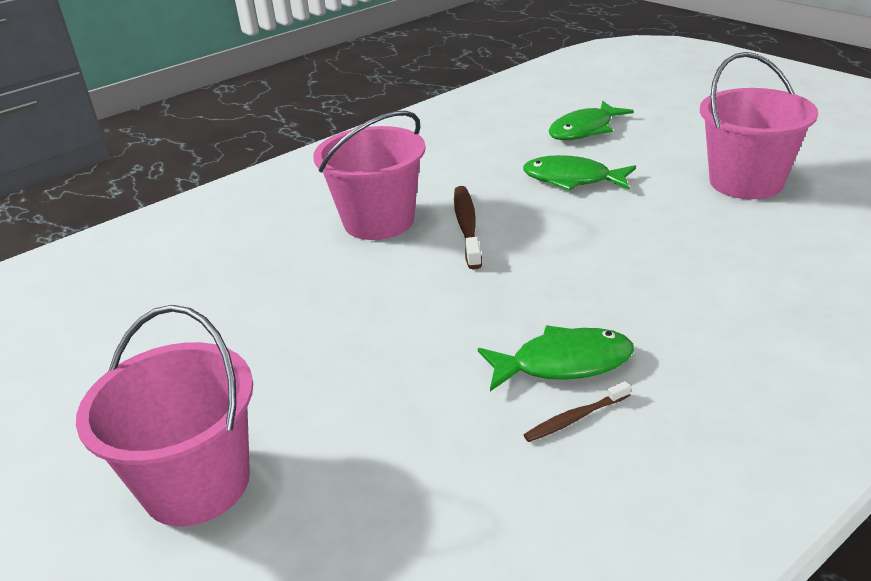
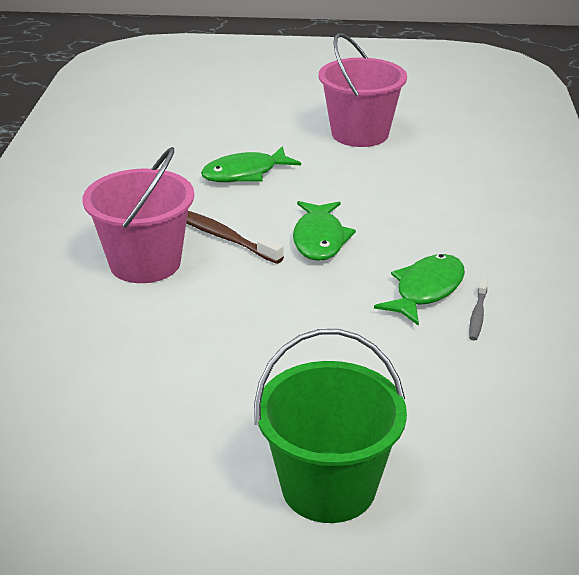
camera: 50 degrees left, 0 degrees up
(196, 483) = (328, 487): pink bucket -> green bucket
(575, 418) = (478, 315): brown toothbrush -> grey toothbrush
(584, 130) = (194, 133): green fish -> green fish (319, 239)

